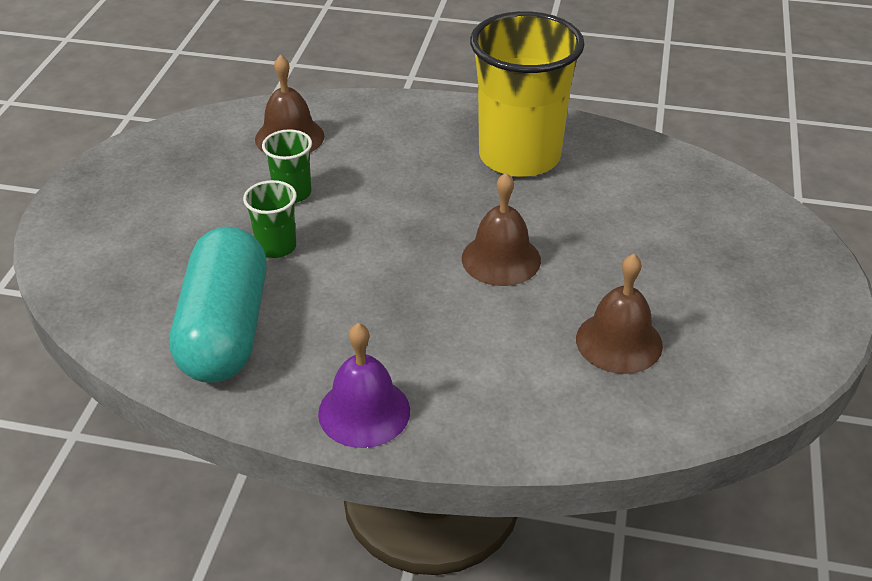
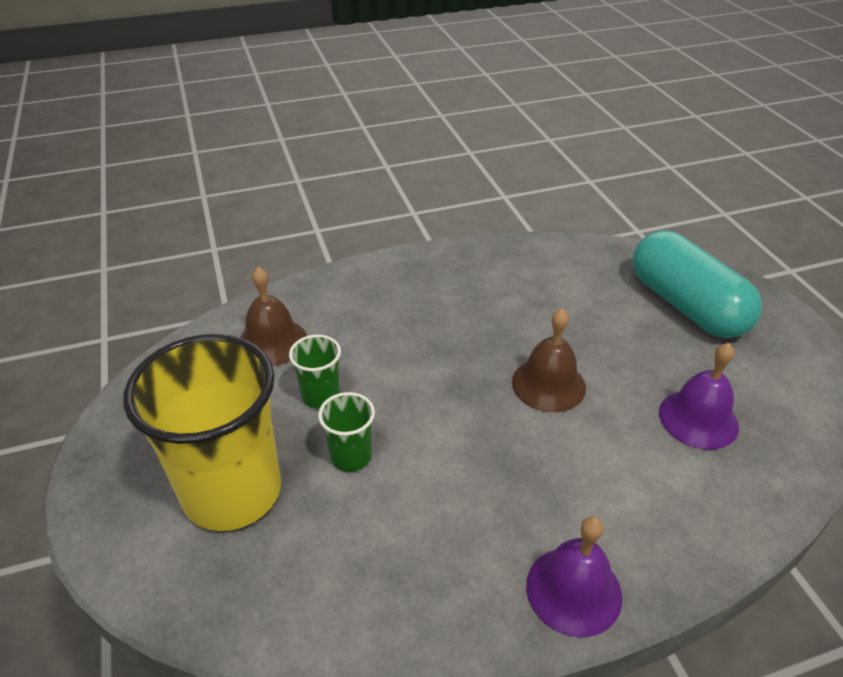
camera: 30 degrees left, 0 degrees up
(225, 329) = (375, 569): turquoise capsule -> turquoise capsule (685, 305)
(519, 156) = (481, 288): yellow cup -> yellow cup (232, 492)
(619, 342) = (698, 419): brown bell -> purple bell

